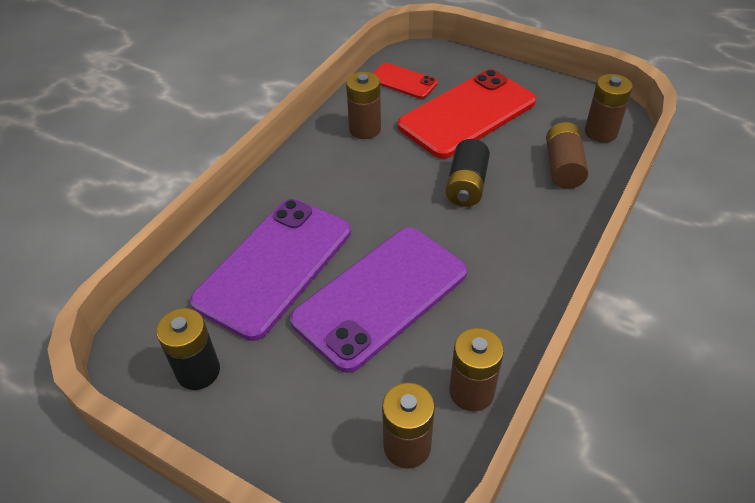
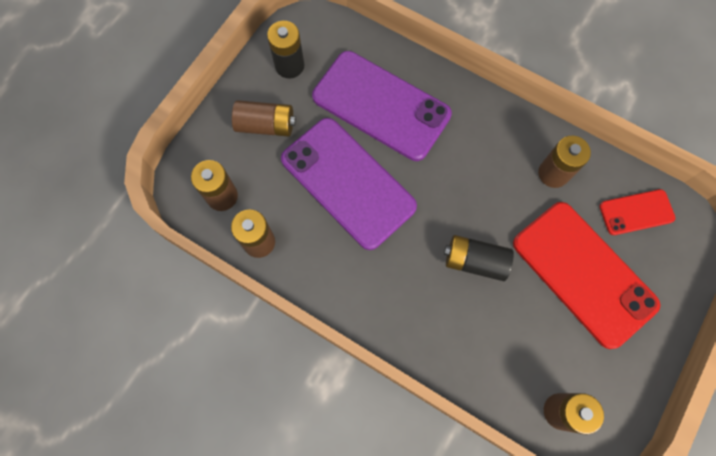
camera: 90 degrees right, 25 degrees up
(403, 81) = (636, 212): red phone -> red phone turned 45 degrees clockwise
(563, 167) = (502, 358): brown battery -> brown battery (266, 125)

